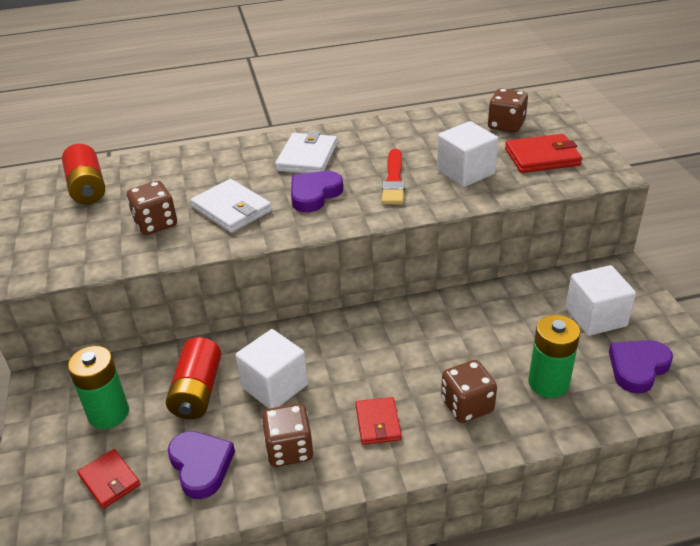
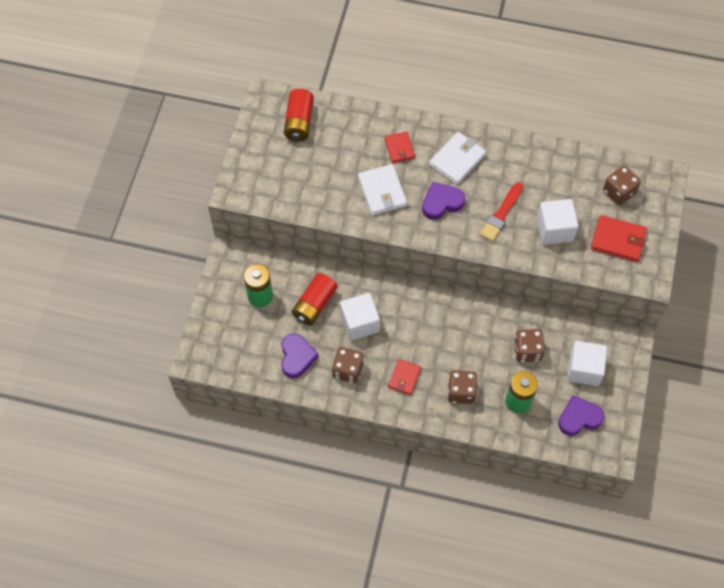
camera: 25 degrees right, 25 degrees up
(109, 480) = (246, 342): red wallet -> red wallet (399, 148)
(156, 223) = (329, 182): brown dice -> brown dice (527, 351)

